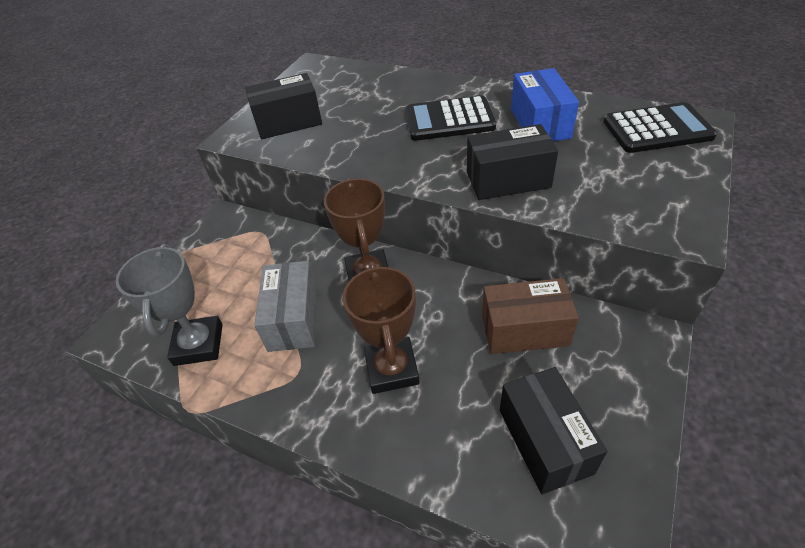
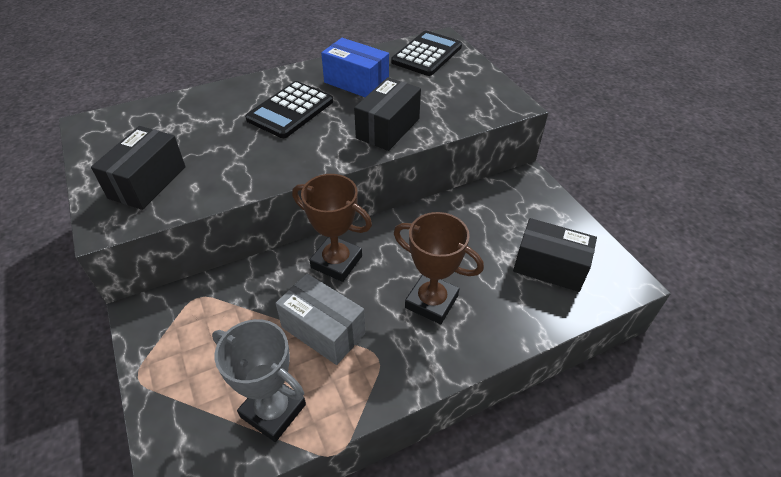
camera: 55 degrees left, 0 degrees up
(524, 330) = (470, 221): brown box -> none

